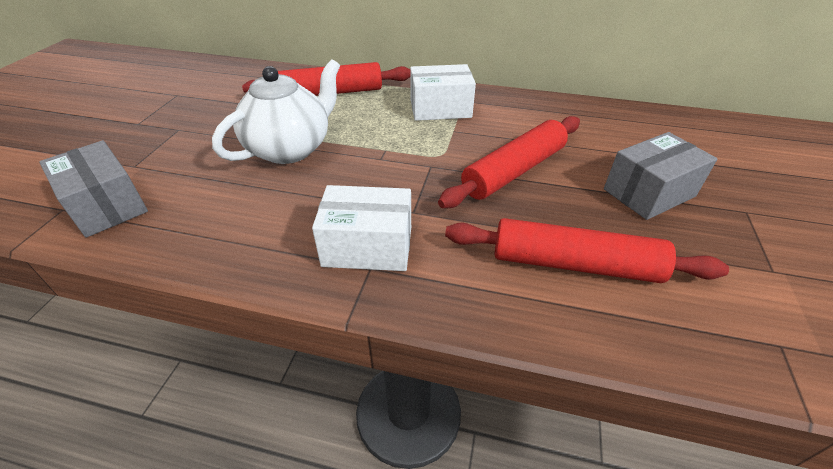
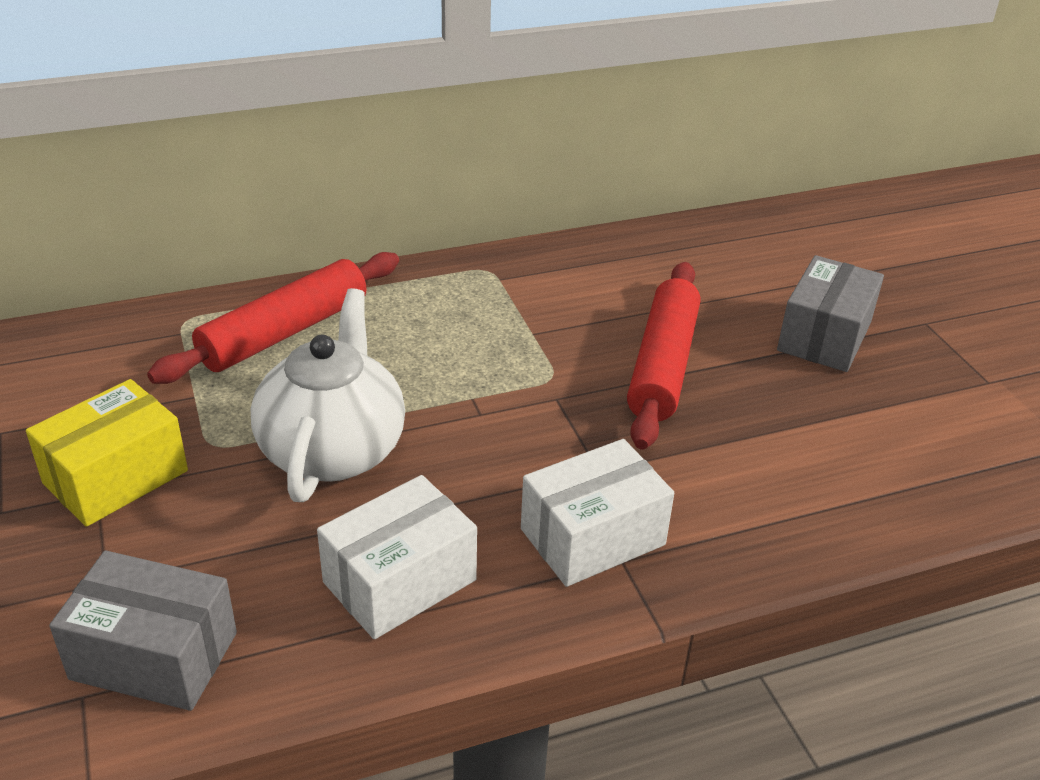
camera: 35 degrees left, 5 degrees down
(192, 126) = (116, 477): none -> yellow box
(440, 108) = (481, 304): white box -> white box (399, 581)
(574, 264) = (822, 455): red rolling pin -> none

